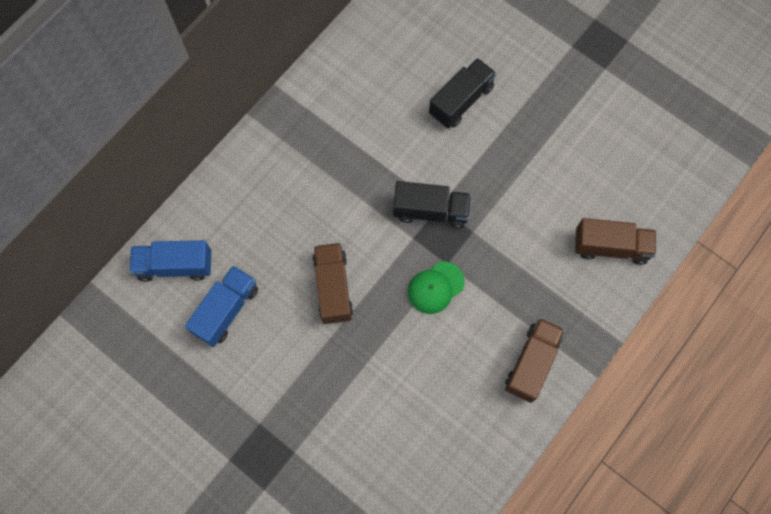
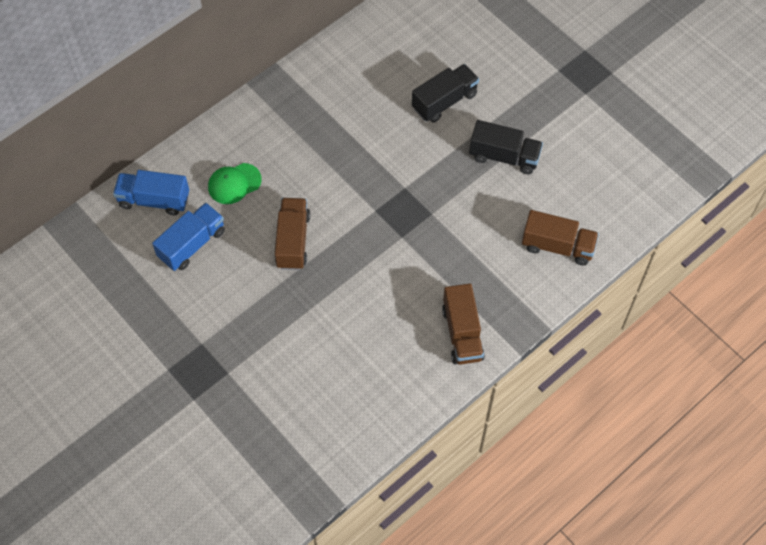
camera: 10 degrees right, 10 degrees down
(430, 211) = (396, 190): black truck -> black truck (504, 156)
(435, 287) = (387, 255): green cap -> green cap (234, 183)
(531, 363) = (462, 333): brown truck -> brown truck turned 135 degrees clockwise

